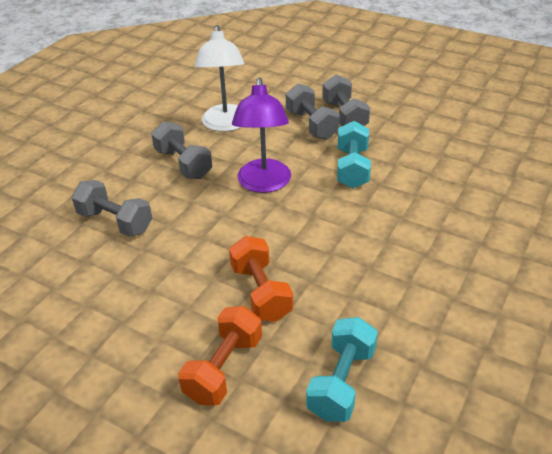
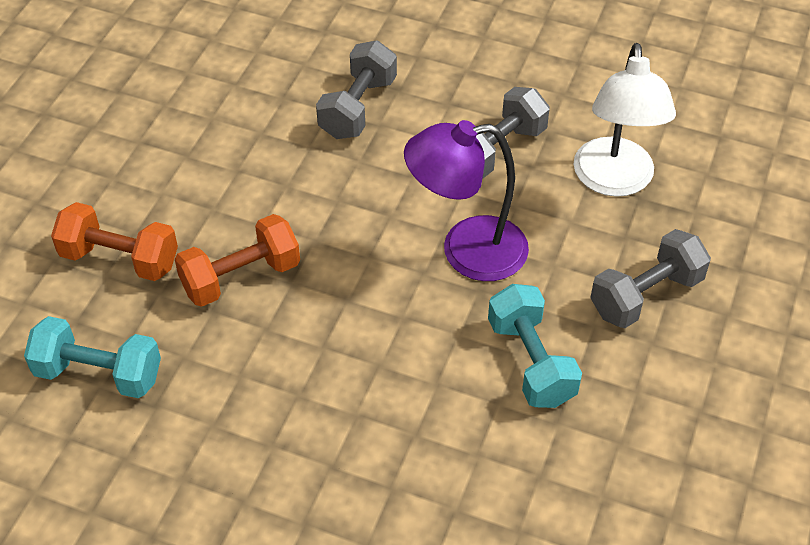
camera: 80 degrees right, 10 degrees up
(225, 125) = (614, 181): white lamp -> white lamp turned 75 degrees counterclockwise
(344, 116) = (688, 341): grey dumbbell -> none
(352, 168) = (531, 362): turquoise dumbbell -> turquoise dumbbell turned 75 degrees clockwise

